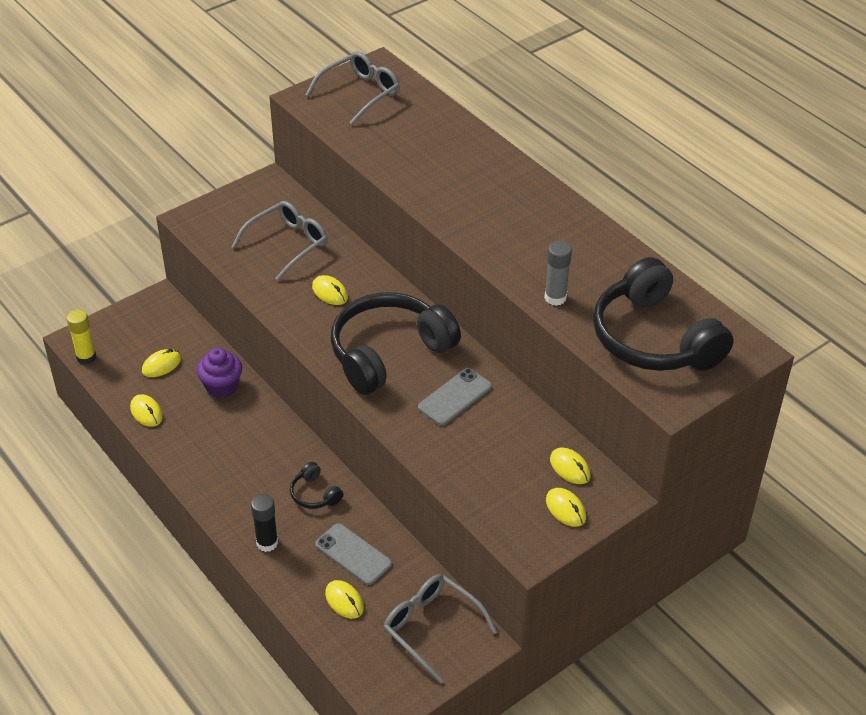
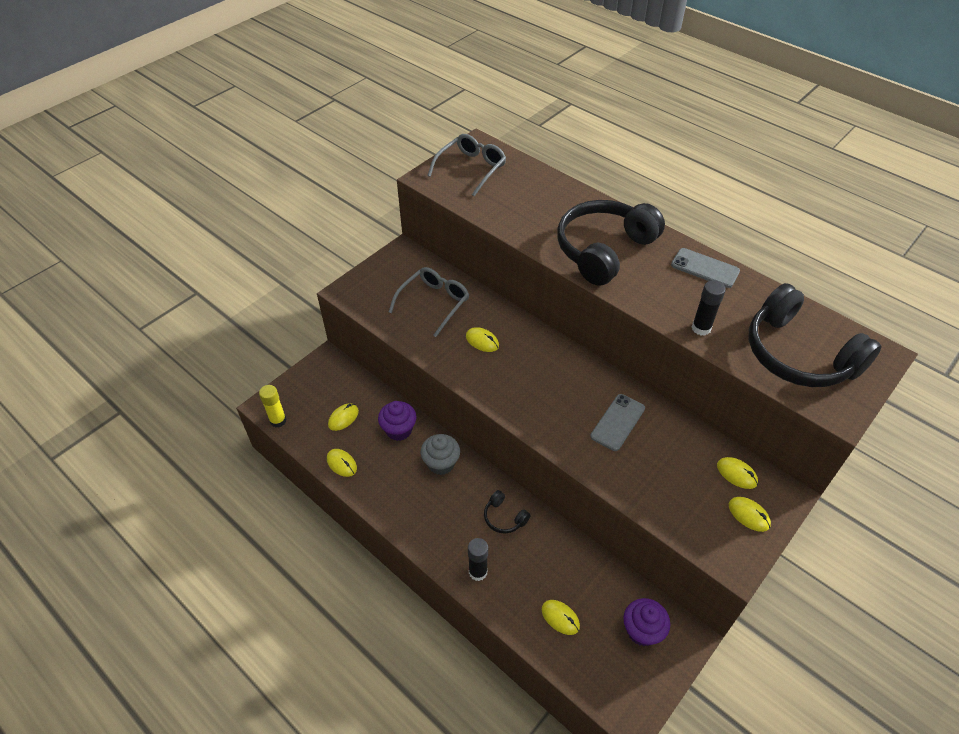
camera: 10 degrees left, 5 degrees up
(260, 428) = (441, 463): none -> grey cupcake
(353, 554) = (554, 570): grey phone -> grey phone (705, 268)
(389, 353) = (549, 389): black headphones -> black headphones (604, 250)
(432, 627) = (642, 630): grey glasses -> purple cupcake
(555, 297) = (701, 328): grey glue stick -> black glue stick

